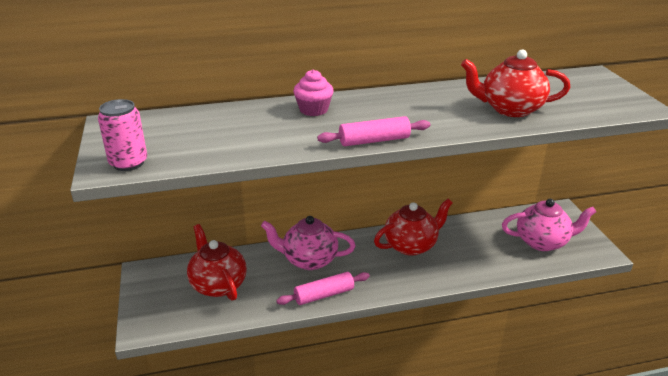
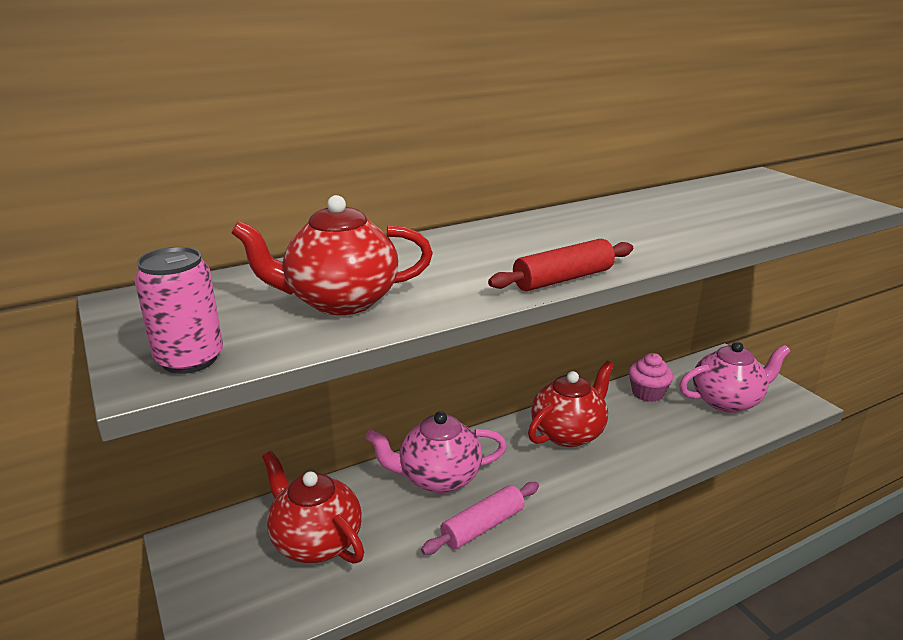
camera: 15 degrees left, 5 degrees down
(313, 110) = (445, 249): pink cupcake -> pink cupcake (647, 393)
(374, 140) = (563, 279): pink rolling pin -> red rolling pin
(510, 109) = (705, 222): red teapot -> red teapot (340, 301)

